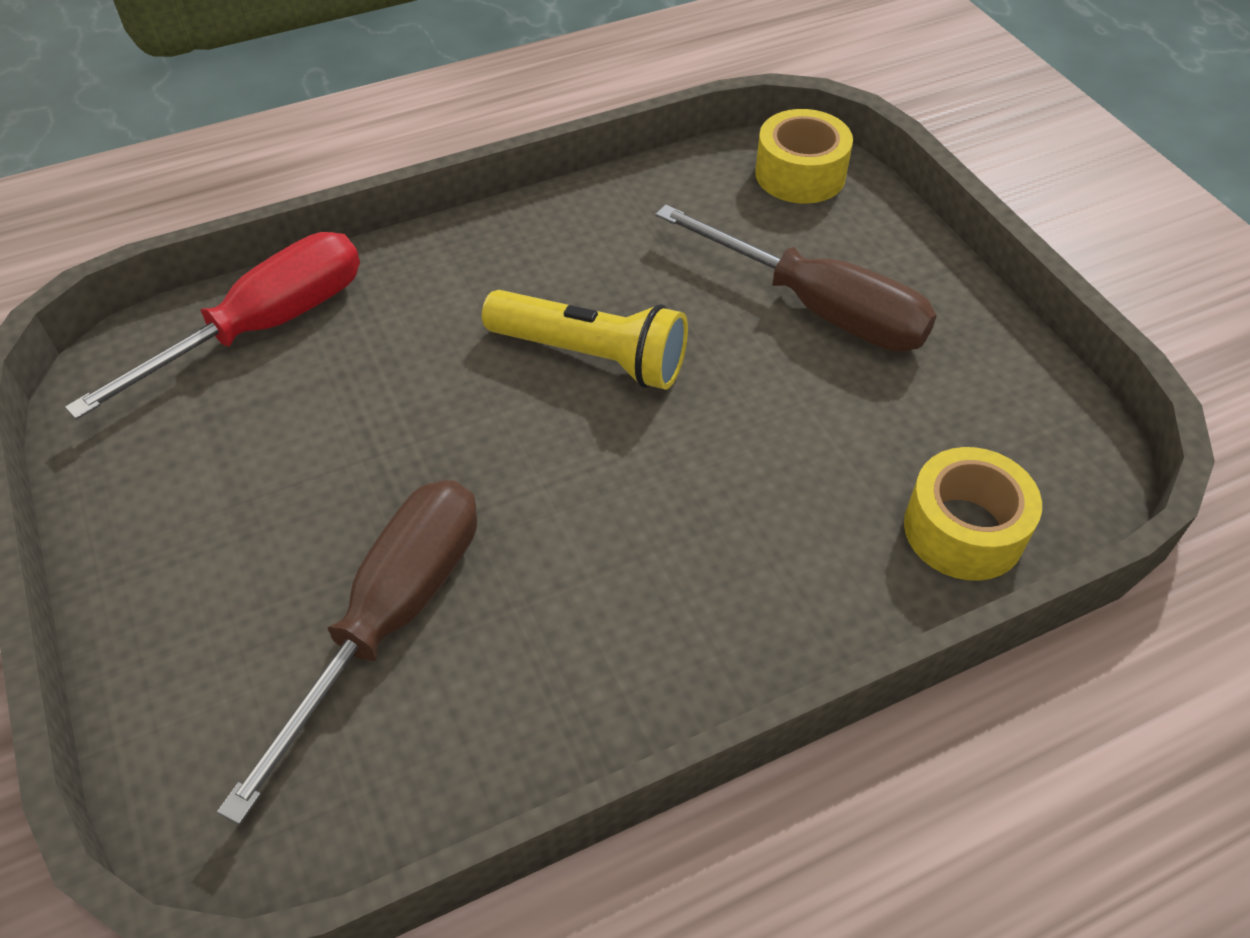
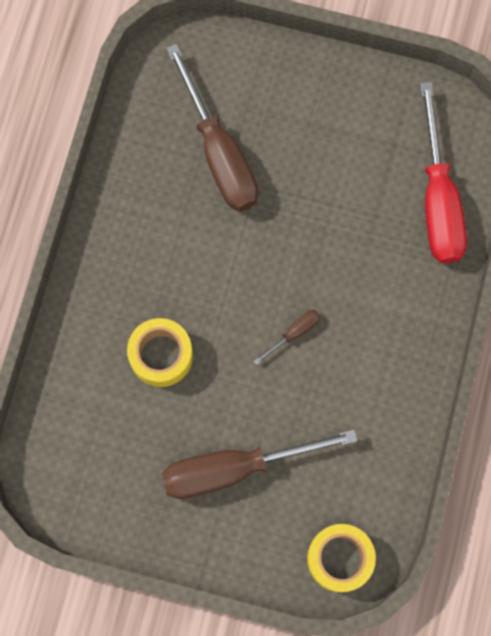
camera: 130 degrees right, 25 degrees up
(591, 356) = (294, 333): yellow flashlight -> brown screwdriver
(963, 530) = (66, 405): yellow tape -> yellow tape (161, 355)

